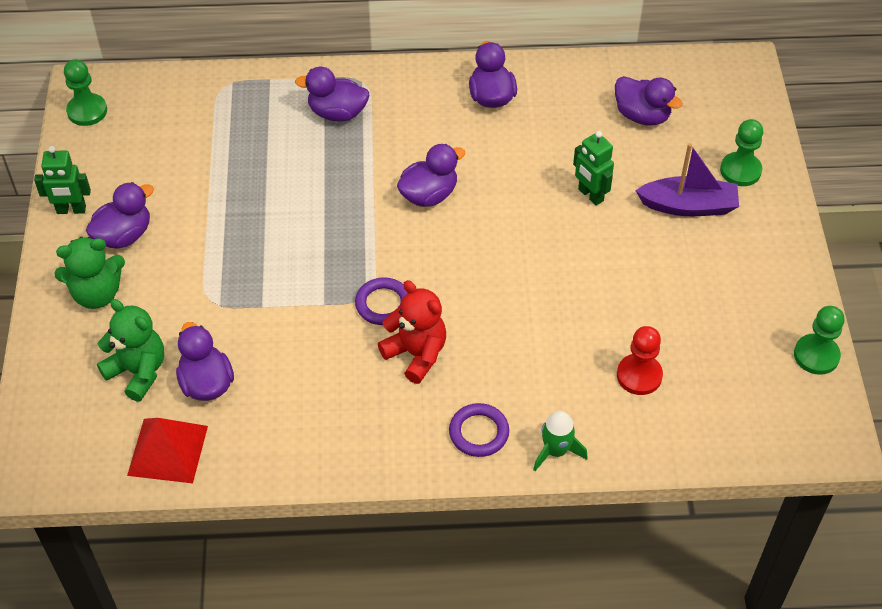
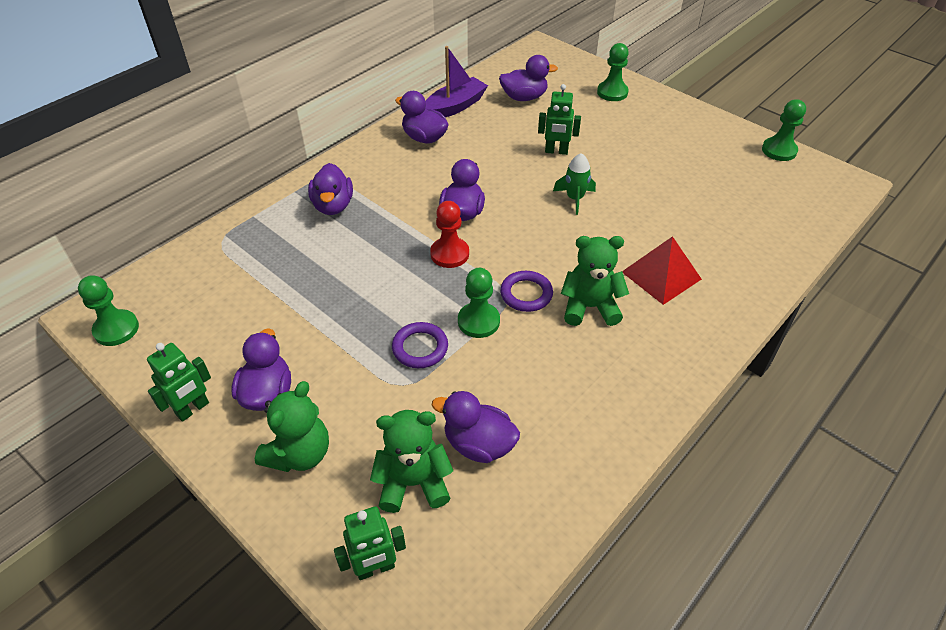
camera: 45 degrees left, 5 degrees down
(58, 402) = (375, 568): none -> green robot
(167, 450) = (517, 520): red pyramid -> red pyramid (661, 275)
(320, 297) = (478, 321): none -> green pawn
(337, 113) = (333, 206): purple duck -> purple duck turned 60 degrees counterclockwise
(416, 354) = (590, 307): red teddy bear -> green teddy bear
(479, 432) = (693, 322): purple ring -> purple ring (420, 348)
(556, 451) = (746, 296): green rocket -> green rocket (574, 198)
(639, 375) = (721, 222): red pawn -> red pawn (449, 254)
(688, 206) = (613, 124): purple boat -> purple boat (455, 107)

